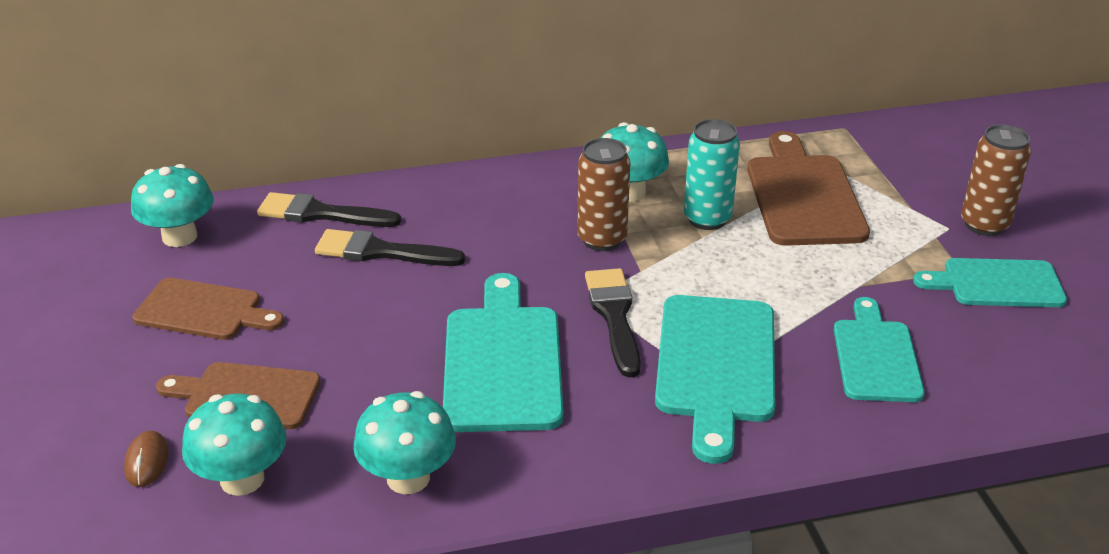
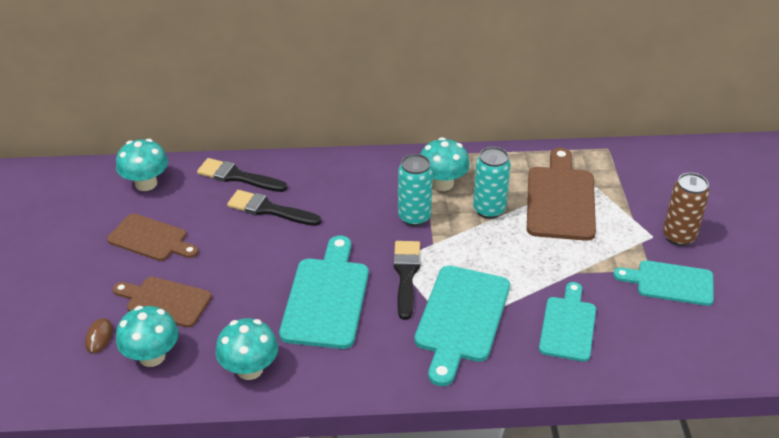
camera: 10 degrees right, 5 degrees up
(602, 239) = (414, 217): brown can -> turquoise can

